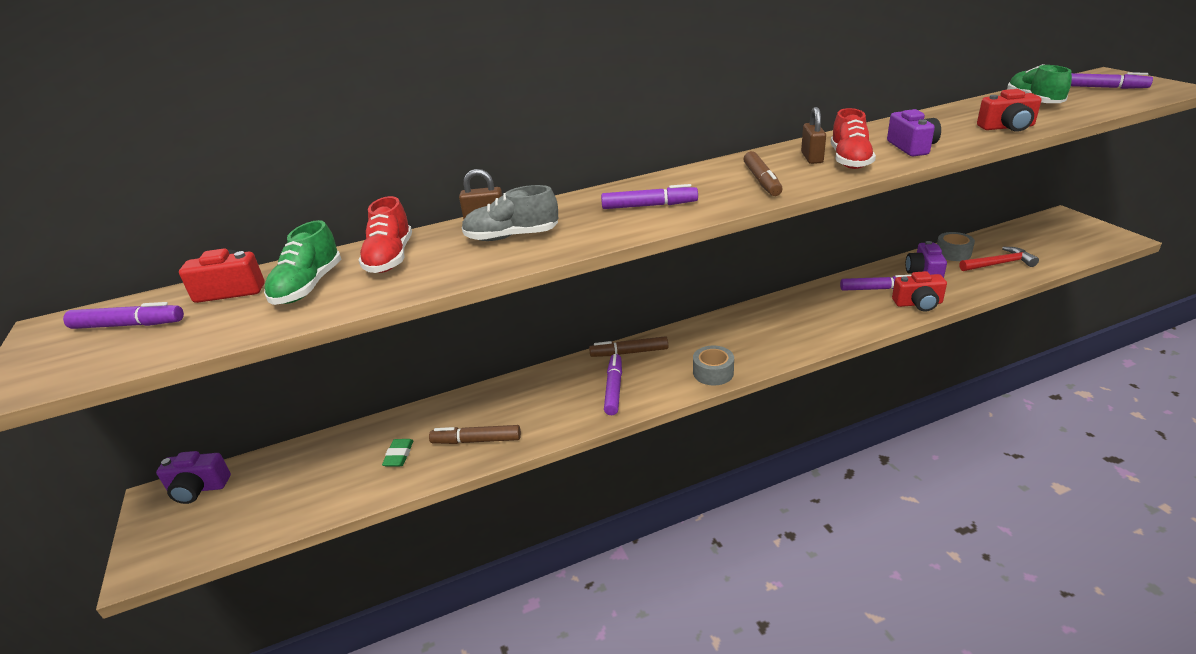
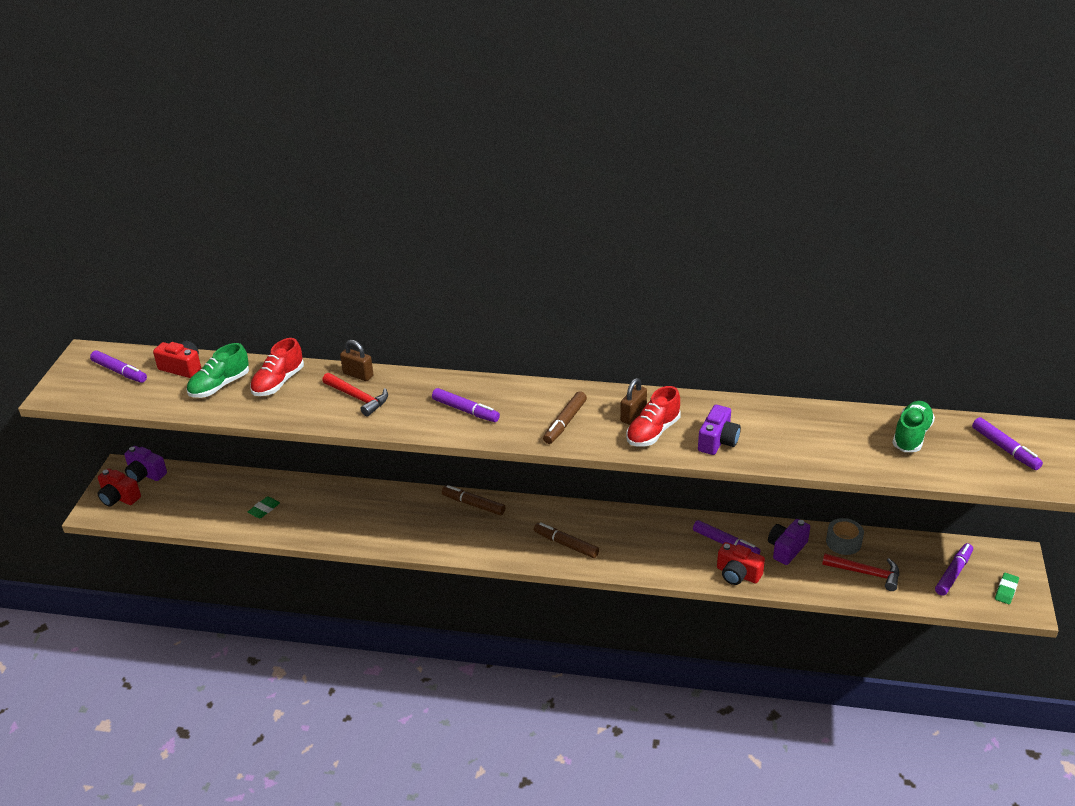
camera: 30 degrees right, 5 degrees up
(476, 441) = (315, 523): brown marker -> brown marker (566, 544)
(511, 237) = (358, 398): grey shoe -> red hammer
(613, 389) = (433, 529): purple marker -> purple marker (953, 573)
(713, 372) = (511, 551): grey tape -> none
(1007, 127) = (826, 456): red camera -> red camera (119, 497)
(1094, 235) = (1006, 590): none -> green eraser

